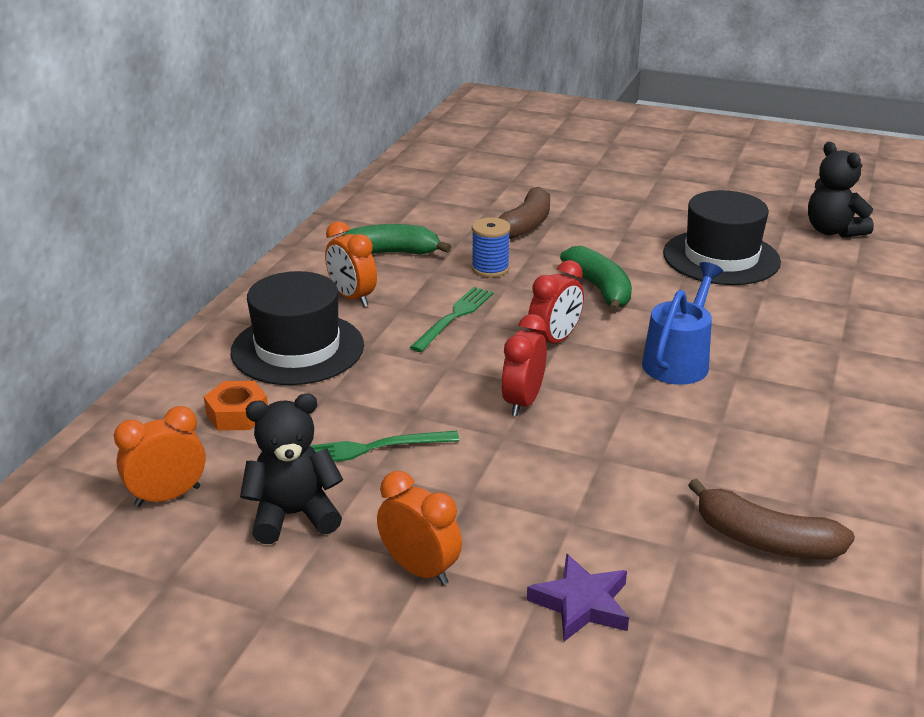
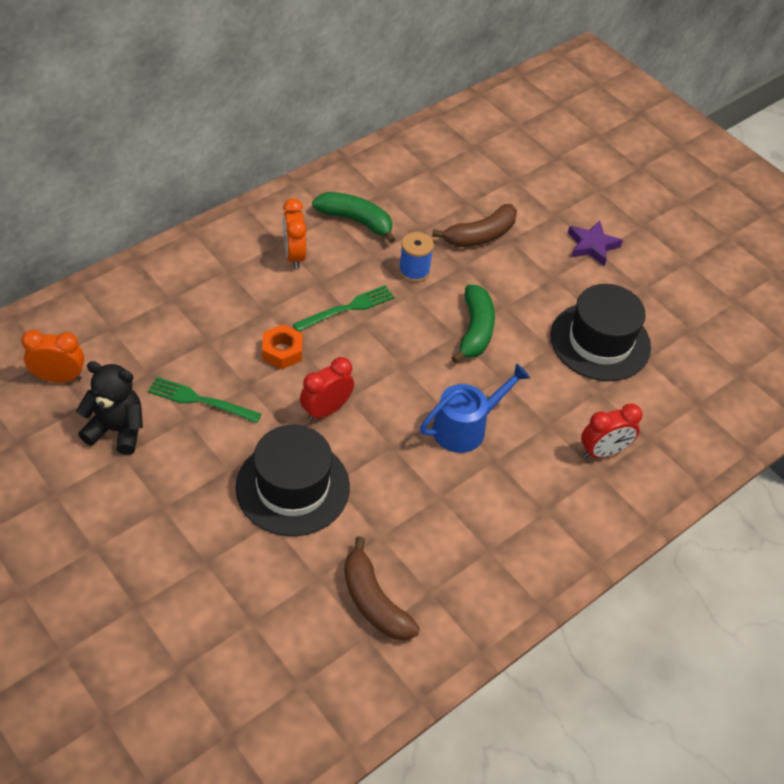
camera: 25 degrees right, 20 degrees up
(237, 414) = (143, 329): orange nut -> orange nut (282, 351)
(297, 349) = (222, 288): black hat -> black hat (293, 487)
(420, 569) = (155, 508): orange clock -> none
(554, 340) = (396, 365): red clock -> red clock (603, 452)
(581, 604) = (223, 583): purple star -> purple star (592, 245)
(833, 231) = (723, 355): black teddy bear -> none

